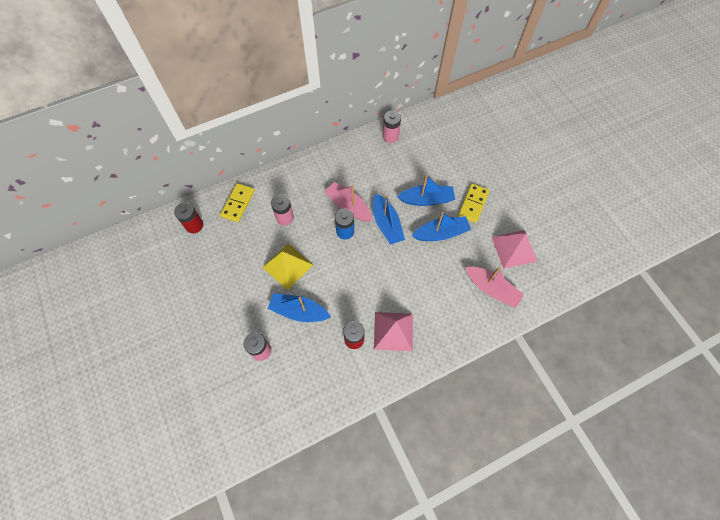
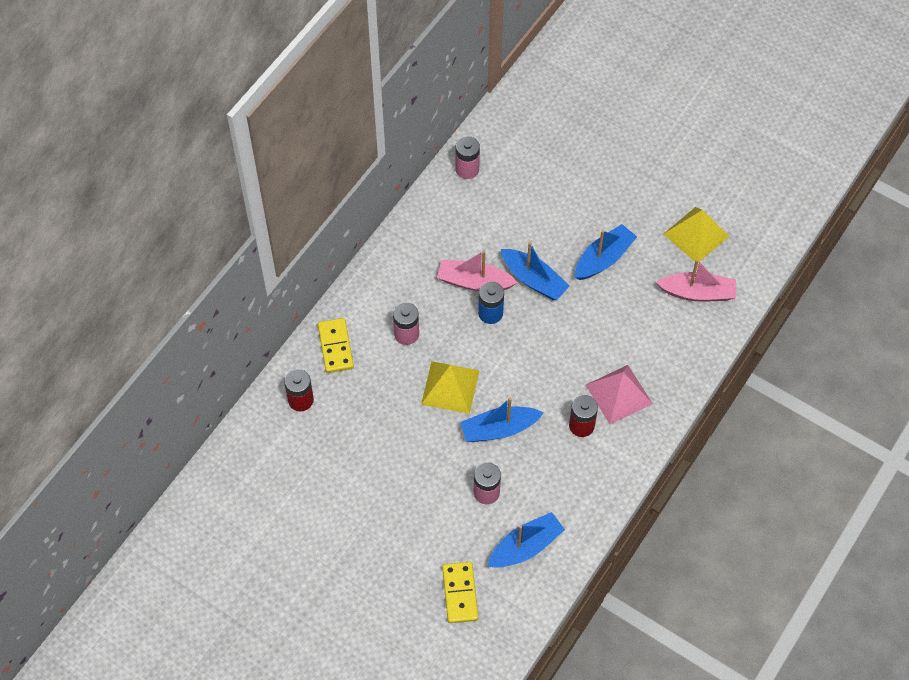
camera: 30 degrees left, 5 degrees down
(426, 199) = (562, 227): blue boat -> blue boat (525, 547)
(473, 204) = (619, 205): yellow domino -> yellow domino (460, 593)
(514, 248) = (696, 235): pink pyramid -> yellow pyramid

